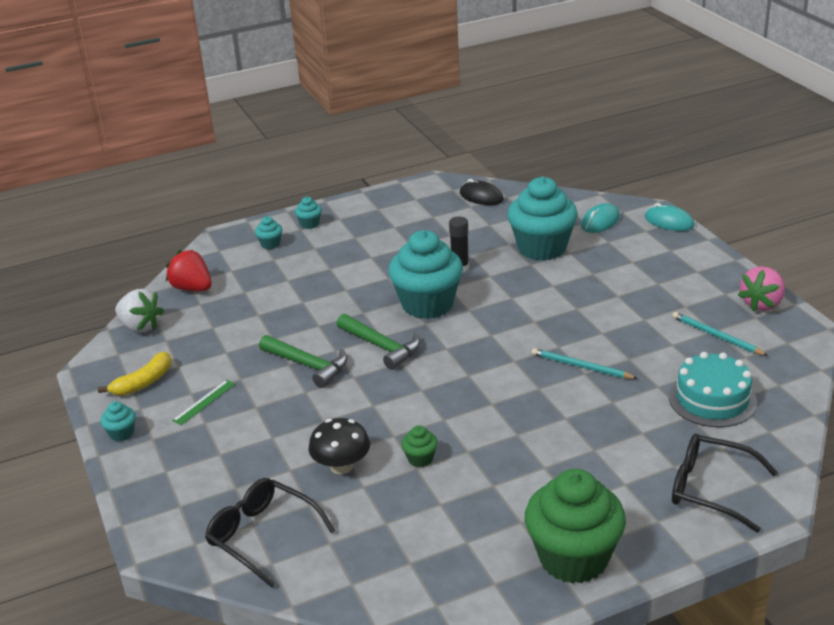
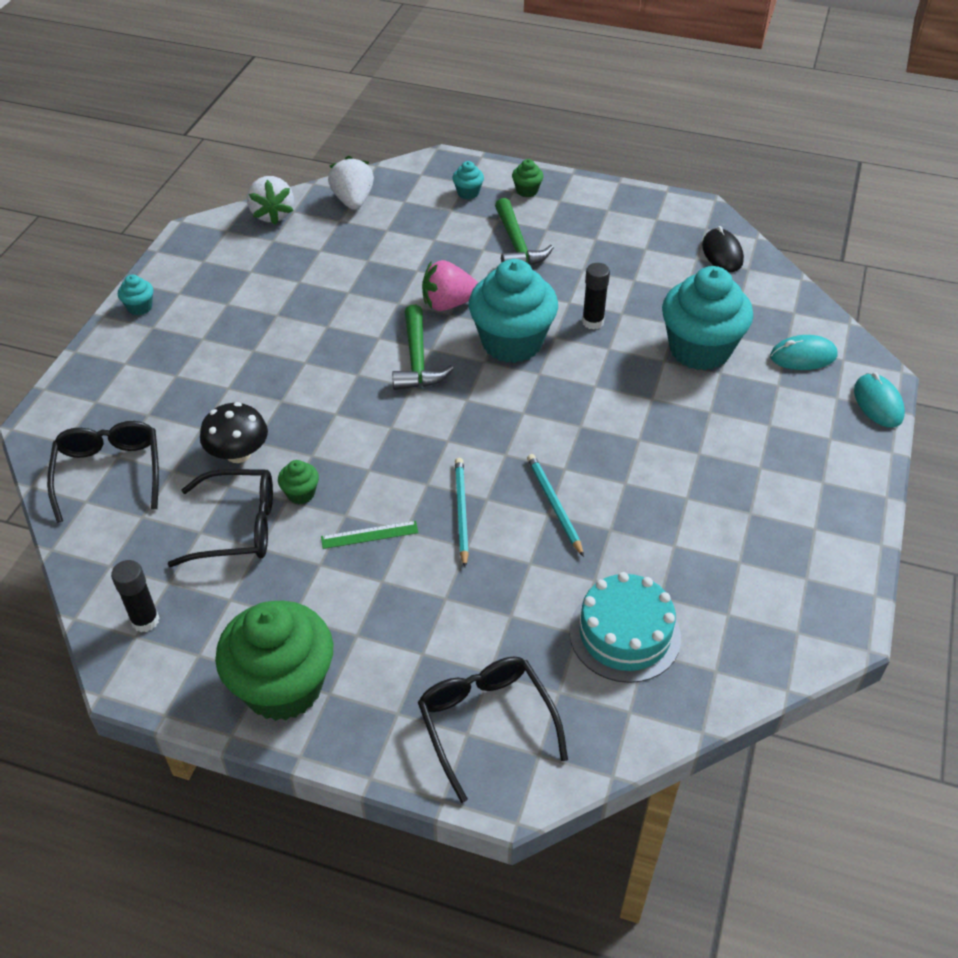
camera: 40 degrees right, 15 degrees up
(143, 382) = (209, 270): yellow banana -> none
(192, 288) = (353, 201): red strawberry -> white strawberry
(204, 402) = (225, 319): green ruler -> green ruler (369, 534)
(308, 365) = (339, 338): green hammer -> green hammer (517, 245)
(309, 224) = (527, 191): turquoise cupcake -> green cupcake
(408, 503) = (238, 527): none -> black glasses
(429, 592) = (145, 620): none -> black glue stick
(716, 336) = (732, 569): turquoise pencil -> turquoise pencil (461, 511)
(762, 304) = (836, 568): pink strawberry -> pink strawberry (448, 304)

